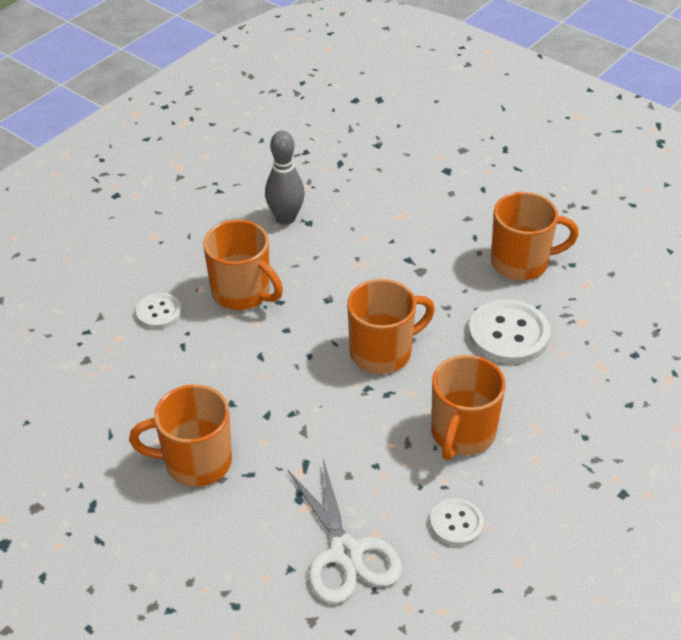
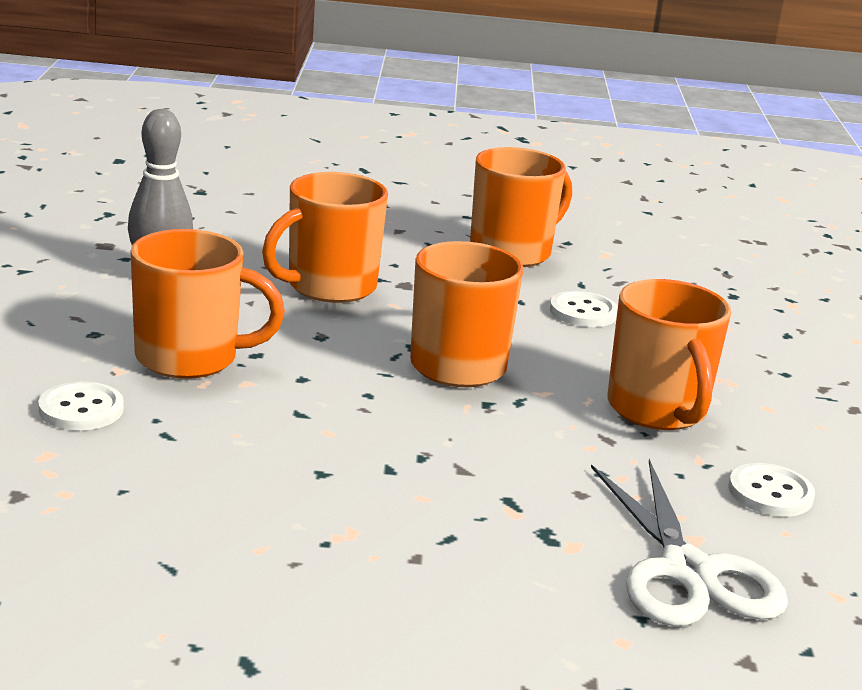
camera: 40 degrees left, 20 degrees down
(196, 462) = (352, 552): orange mug -> orange mug (329, 287)
(345, 553) = (688, 571): white scissors -> white scissors turned 45 degrees clockwise
(508, 334) = (583, 312): white button -> white button, size x0.58

